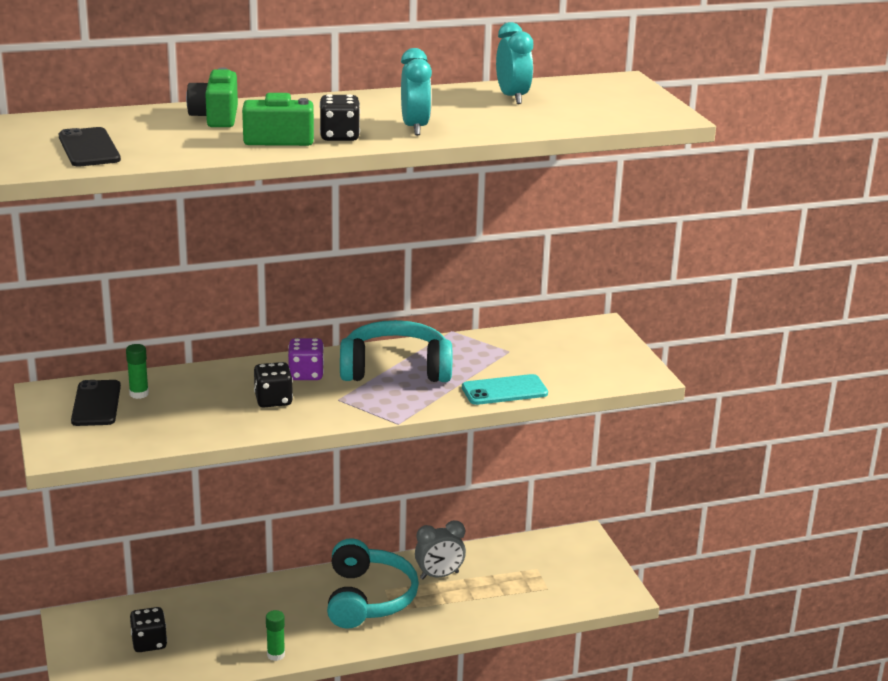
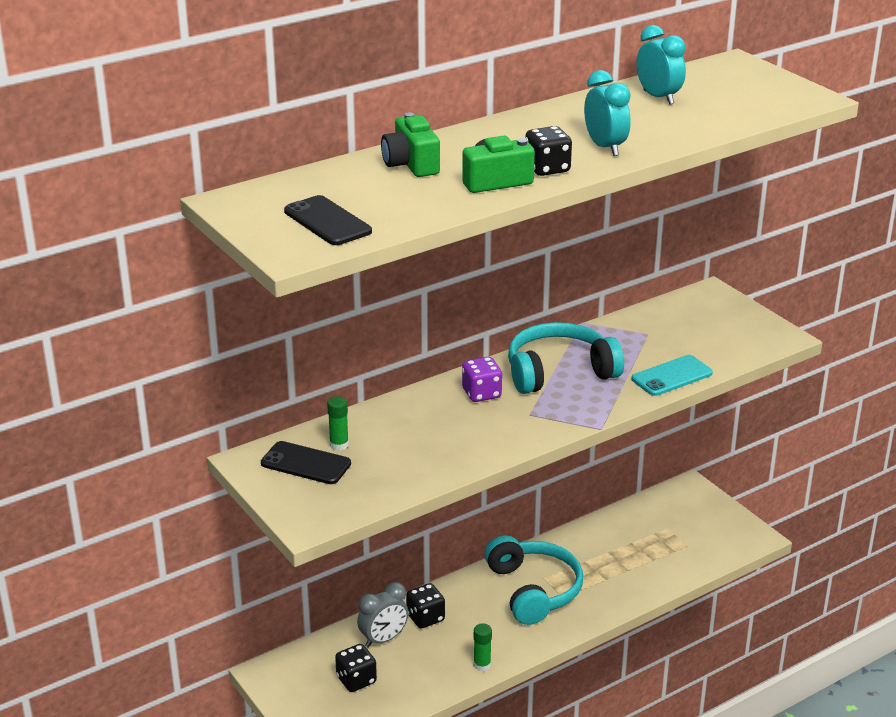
camera: 15 degrees left, 5 degrees up
(96, 404) = (306, 463): black phone -> black phone turned 45 degrees counterclockwise
(273, 400) = (471, 427): black dice -> black dice (425, 618)
(439, 575) = (585, 553): grey clock -> grey clock (383, 639)

